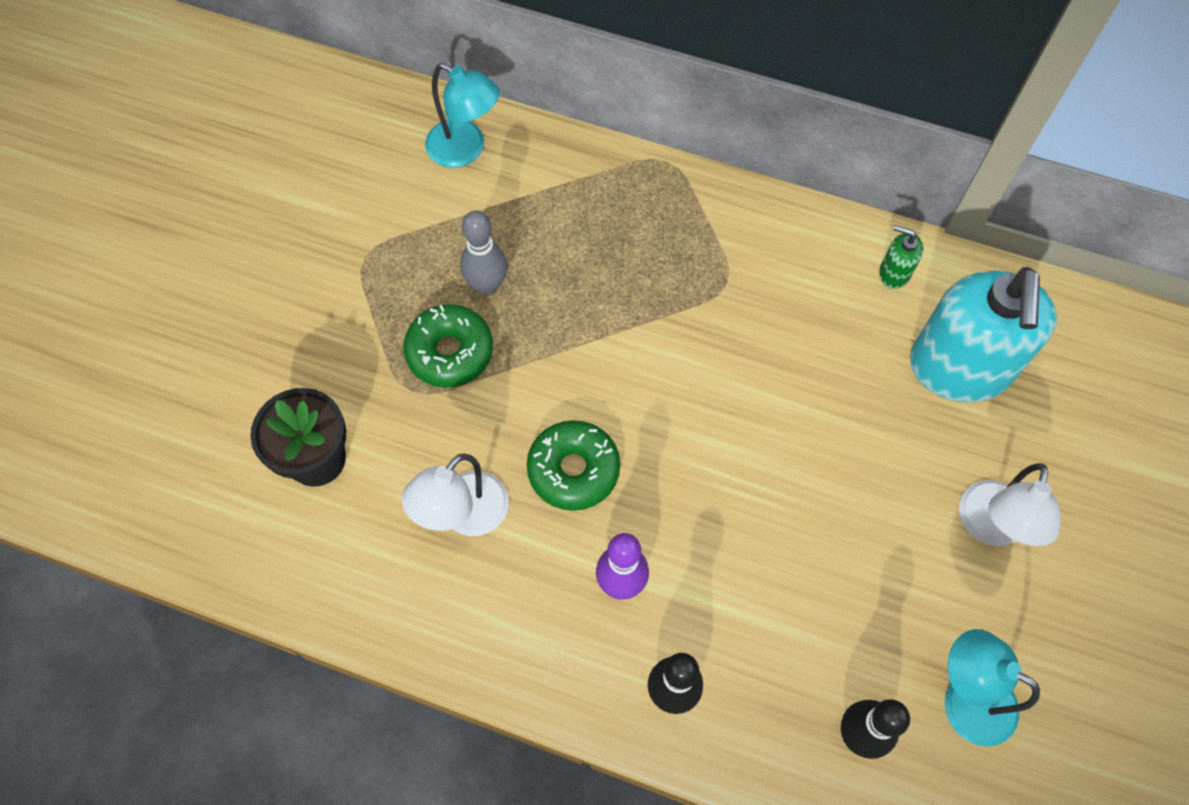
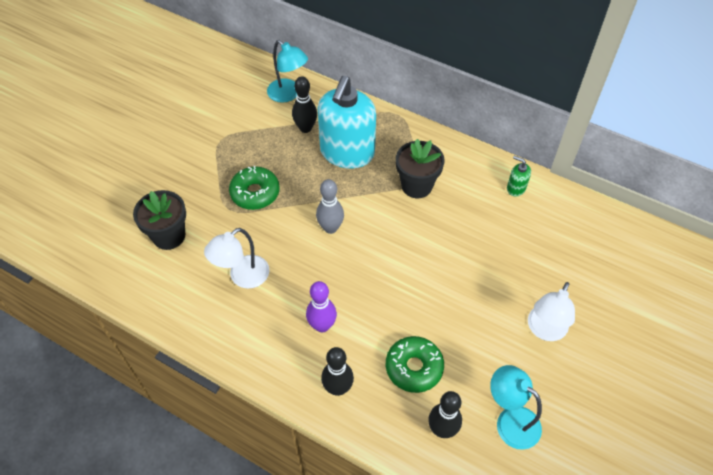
camera: 10 degrees right, 10 degrees down
(487, 285) = (284, 163): grey bowling pin -> grey bowling pin (330, 228)
(511, 212) = (305, 128): none -> black bowling pin
(573, 470) = (309, 263): green donut -> green donut (414, 368)
(726, 294) = (416, 186): none -> black flower pot
(959, 368) = (543, 243): turquoise soap dispenser -> turquoise soap dispenser (347, 153)

